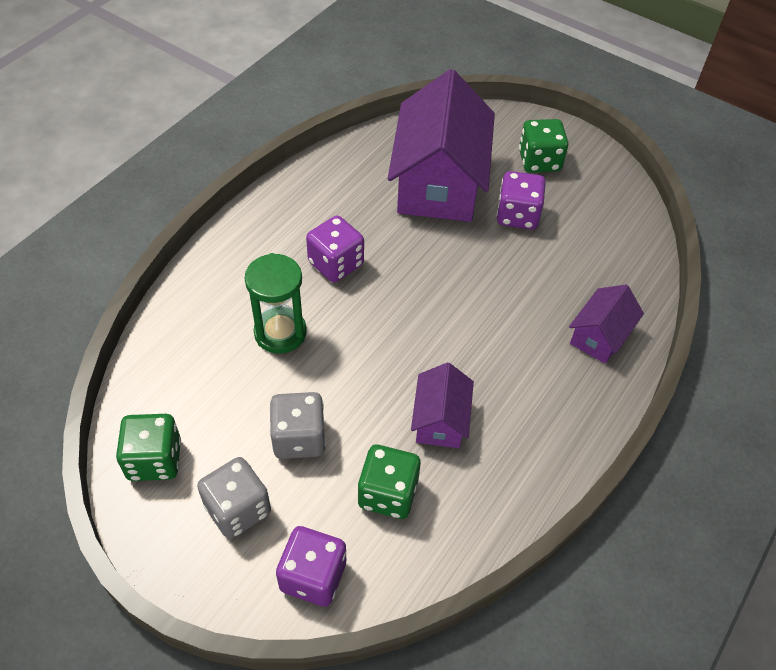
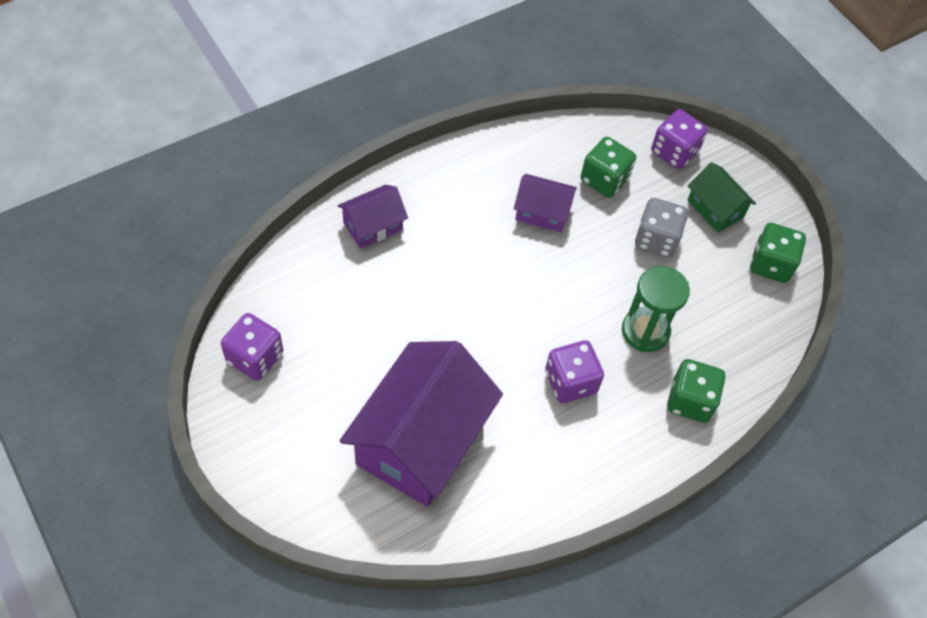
camera: 160 degrees left, 5 degrees up
(238, 509) = (715, 209): grey dice -> green house
(440, 420) = (542, 212): purple house -> purple house turned 75 degrees clockwise
(517, 215) = (364, 368): purple dice -> purple dice (255, 357)
(539, 161) = (295, 427): green dice -> green dice (690, 401)

